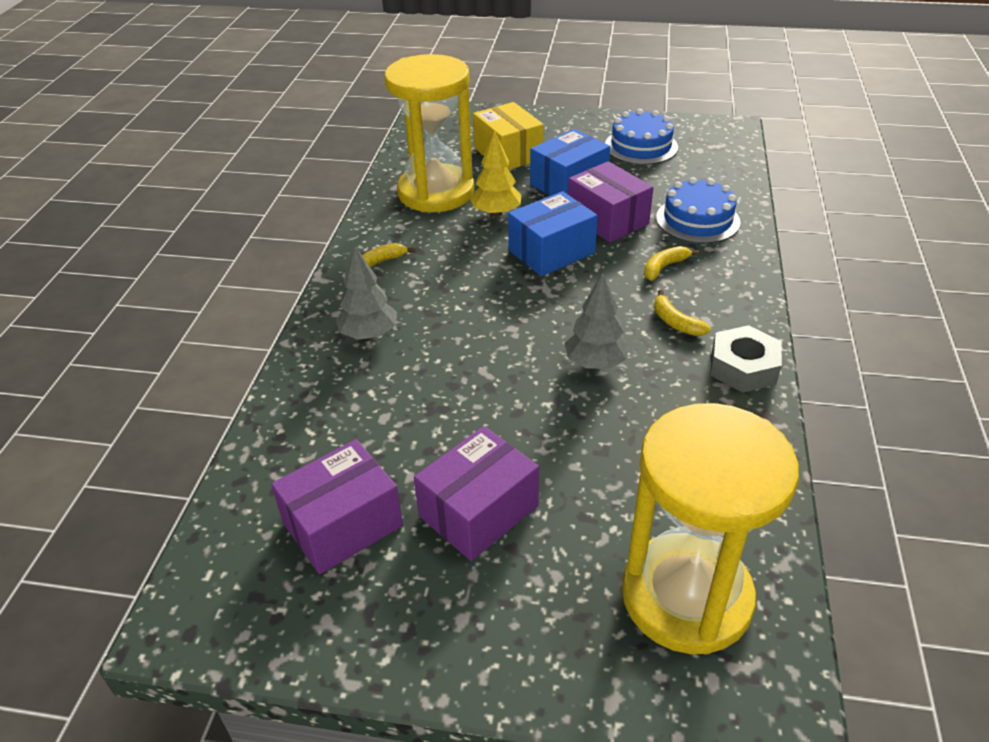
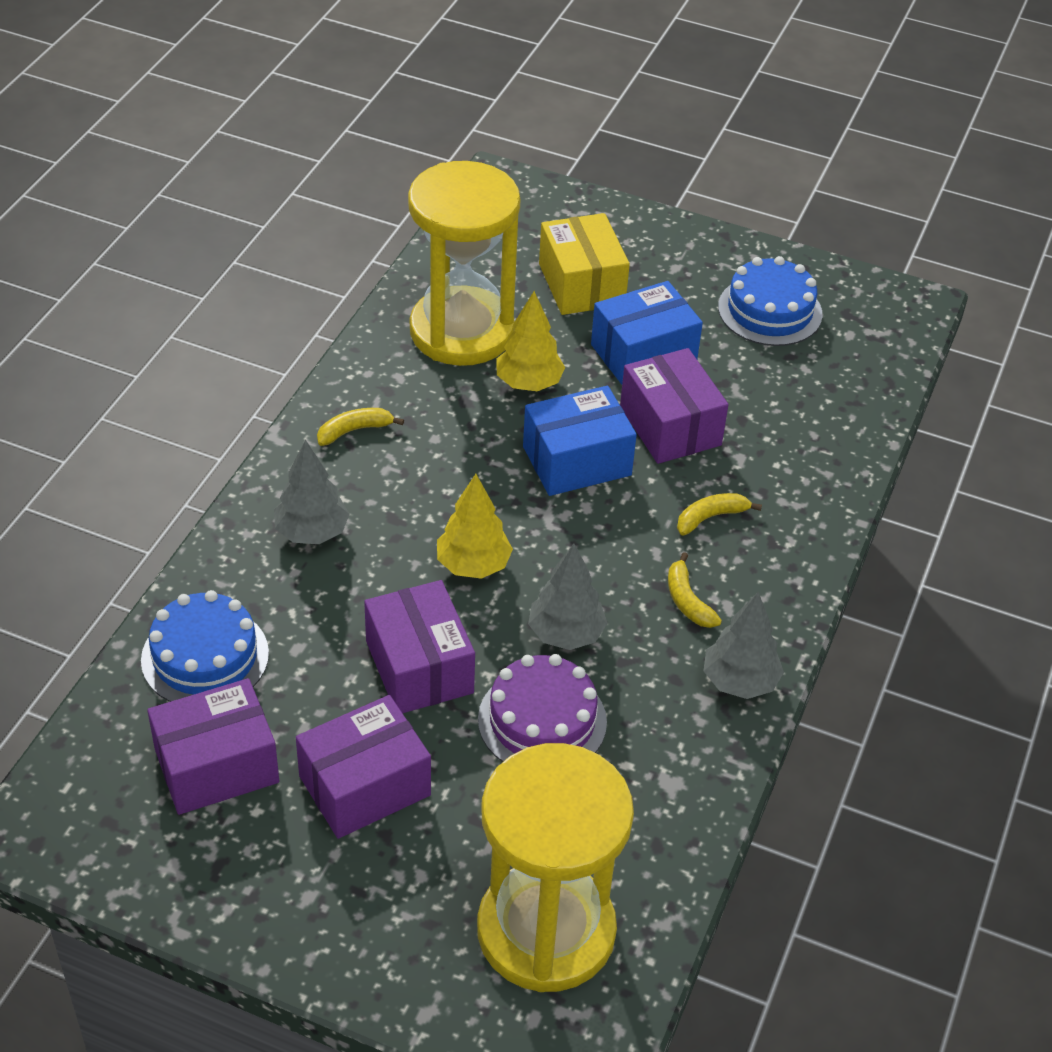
camera: 10 degrees right, 5 degrees up
(489, 410) = (419, 667): none -> purple box
(503, 331) = (473, 565): none -> yellow tree
(605, 428) = (542, 720): none -> purple cake
(697, 220) = (789, 453): blue cake -> blue cake (205, 657)
(743, 367) = (740, 681): grey nut -> grey tree

